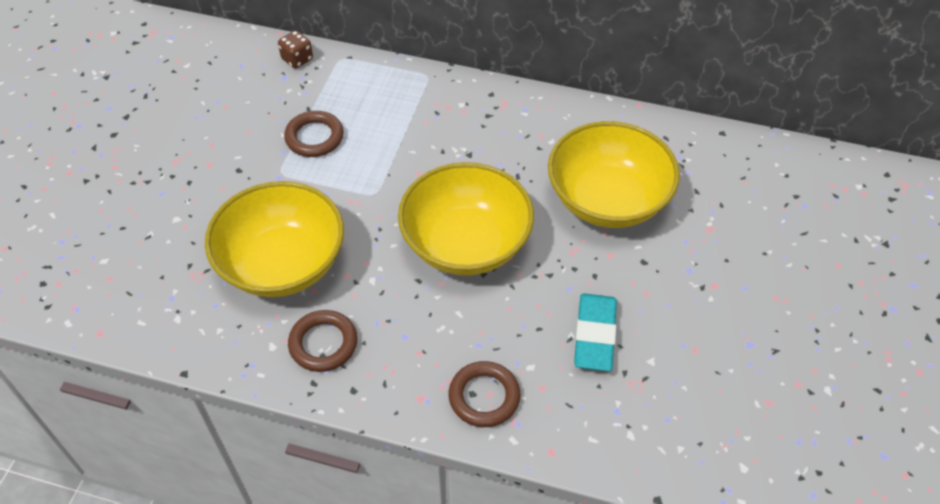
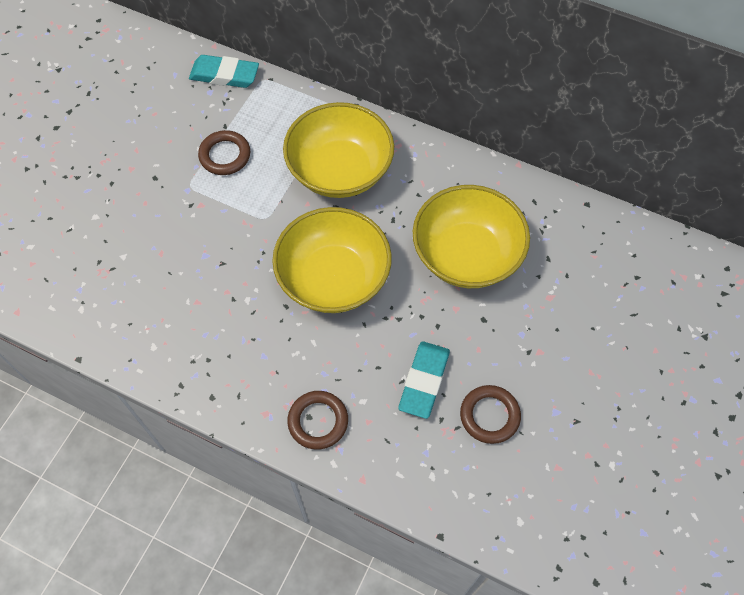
camera: 10 degrees right, 10 degrees up
(282, 264) = (175, 272): yellow bowl -> yellow bowl (340, 170)
(297, 59) = (224, 75): brown dice -> turquoise eraser
(323, 344) = (195, 351): brown ring -> brown ring (489, 416)

